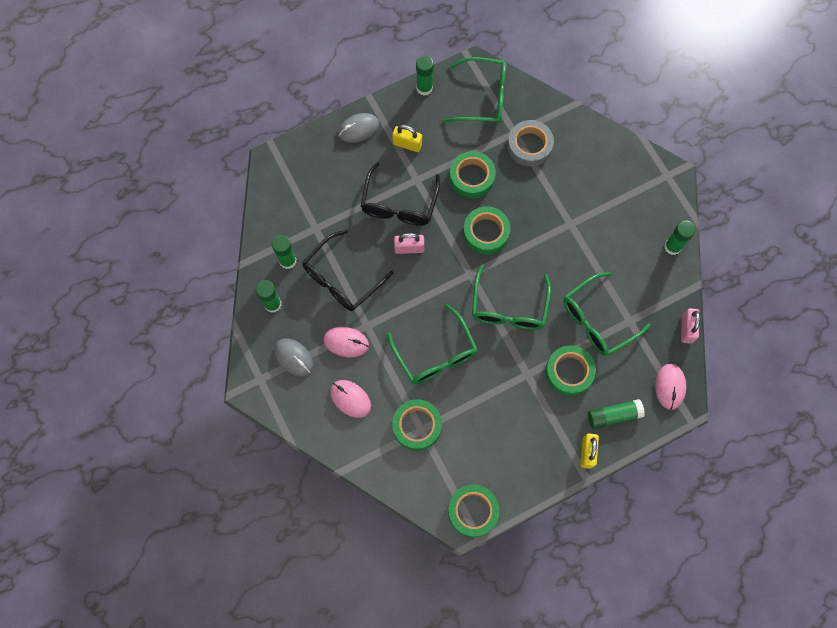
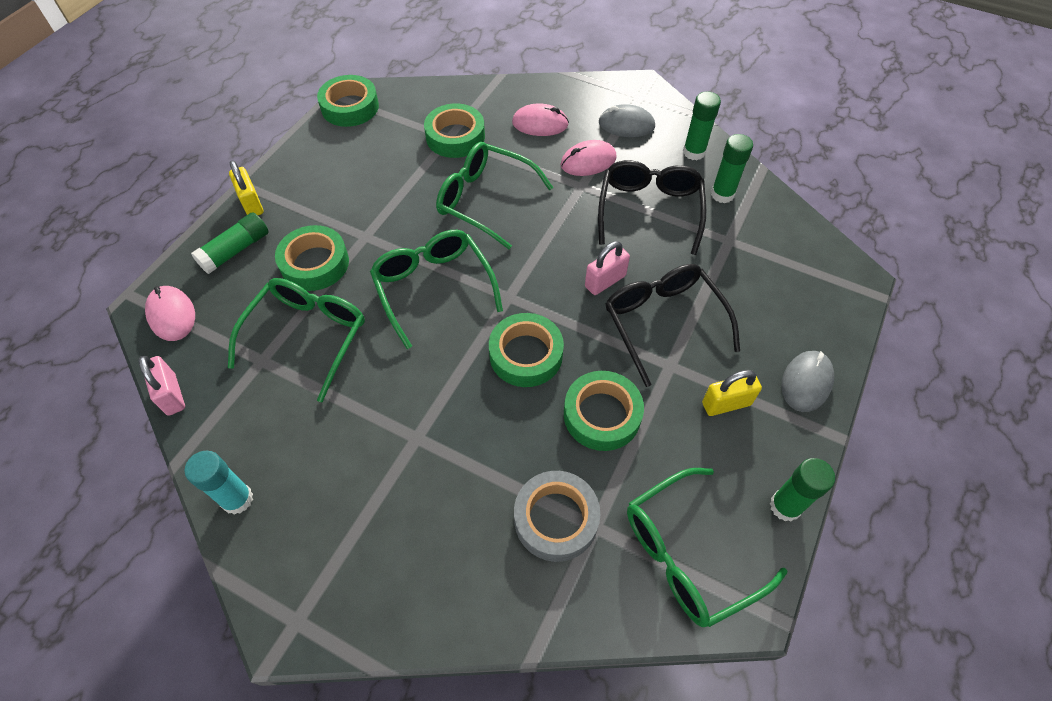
camera: 145 degrees right, 15 degrees down
(672, 247) = (237, 499): green glue stick -> turquoise glue stick

